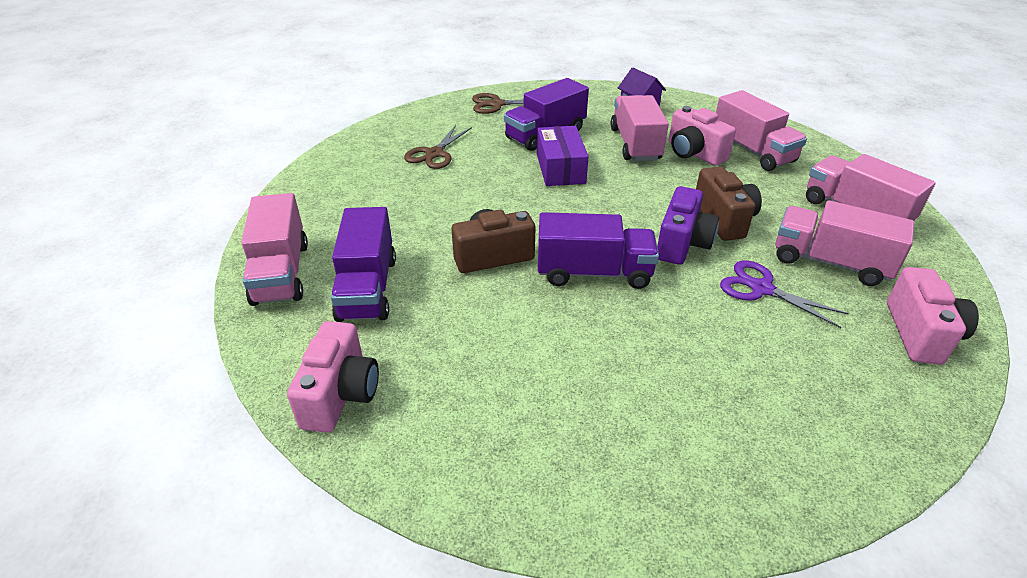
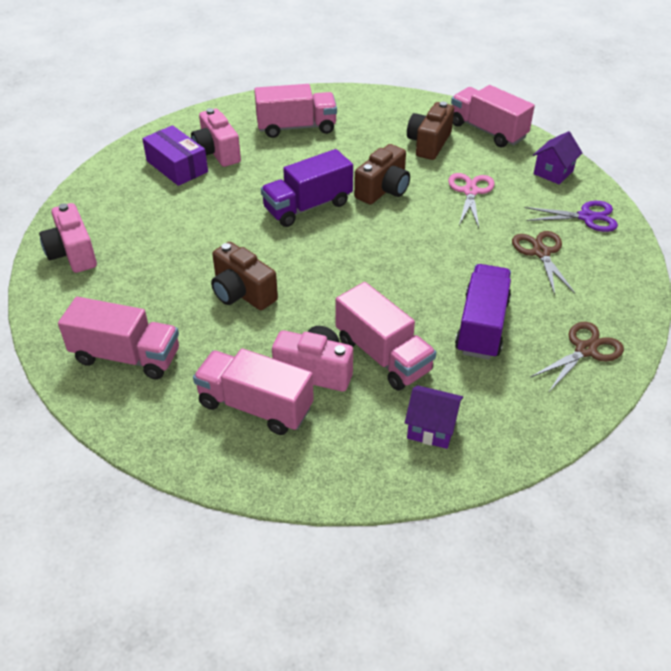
camera: 145 degrees right, 5 degrees up
(309, 202) = (553, 172): none -> purple house
(341, 394) = (372, 104): pink camera -> pink camera (217, 152)
(367, 288) = (429, 143): purple truck -> brown camera
(411, 218) = (470, 191): none -> pink scissors
(560, 168) = (420, 287): purple box -> purple box (177, 166)
(682, 243) = (262, 255): purple camera -> none
(761, 289) = (188, 242): purple scissors -> purple scissors (586, 217)
(830, 262) = (142, 286): pink truck -> pink truck (296, 127)

